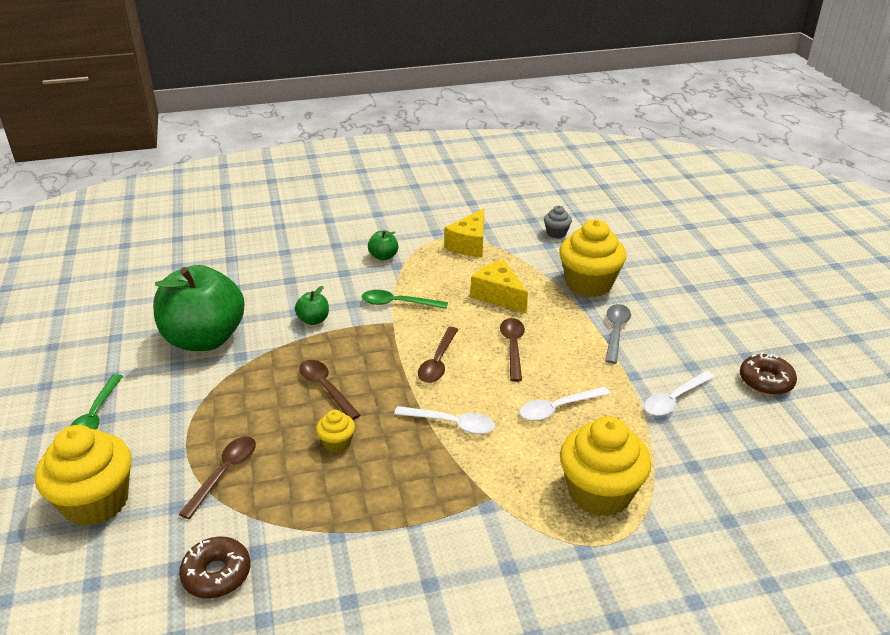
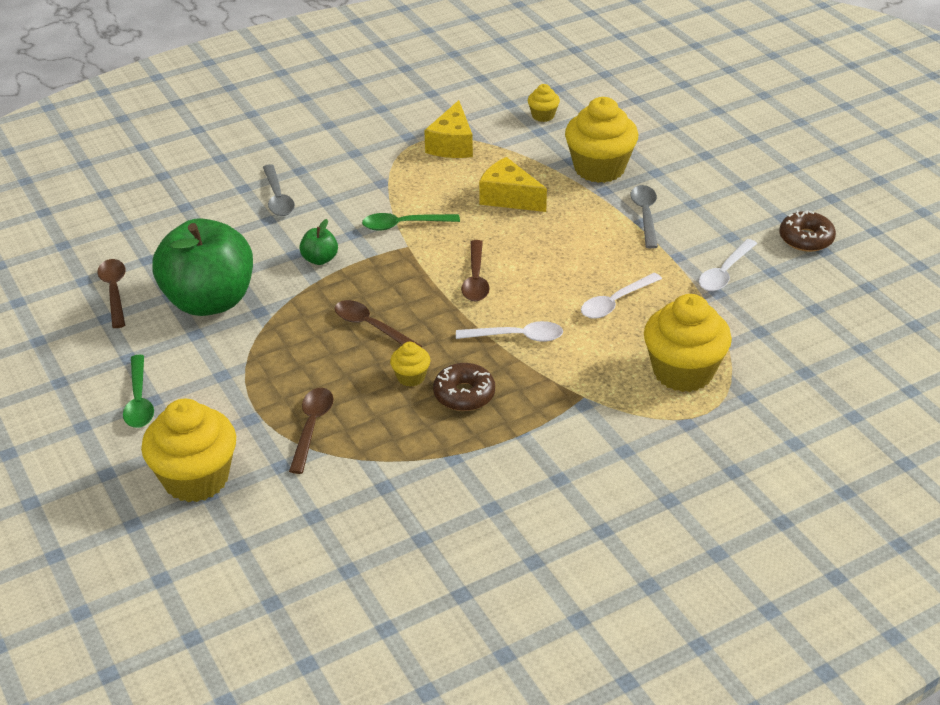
camera: 15 degrees left, 5 degrees up
(217, 574) = (356, 513): brown donut -> brown donut (464, 394)
(307, 264) = (278, 198): none -> grey spoon
(383, 256) = (361, 174): green apple -> none
(513, 347) = (546, 250): brown spoon -> brown spoon (114, 291)
(556, 233) = (543, 116): grey cupcake -> yellow cupcake

